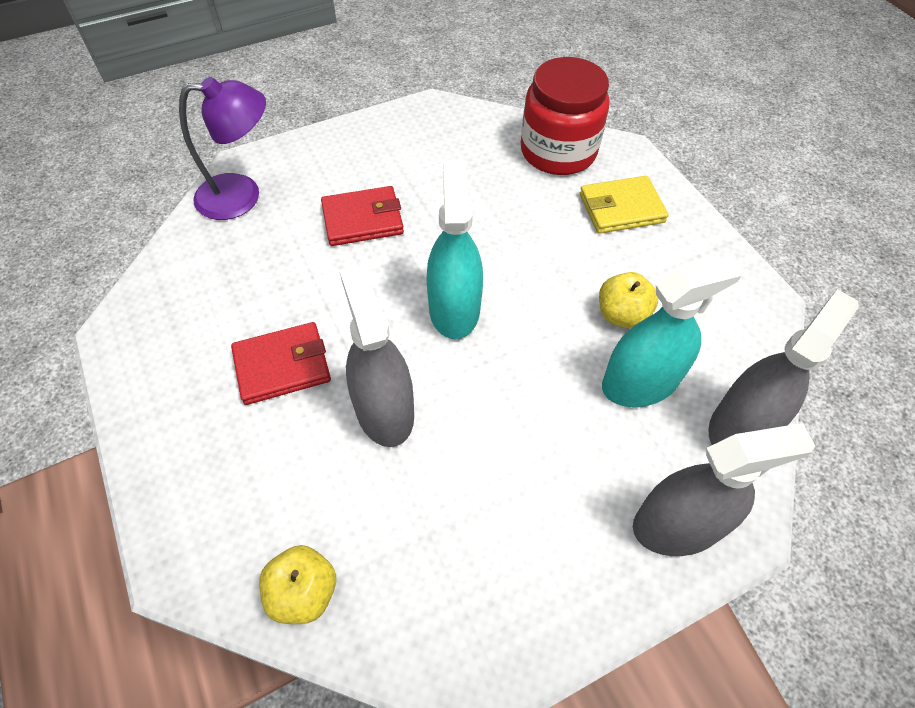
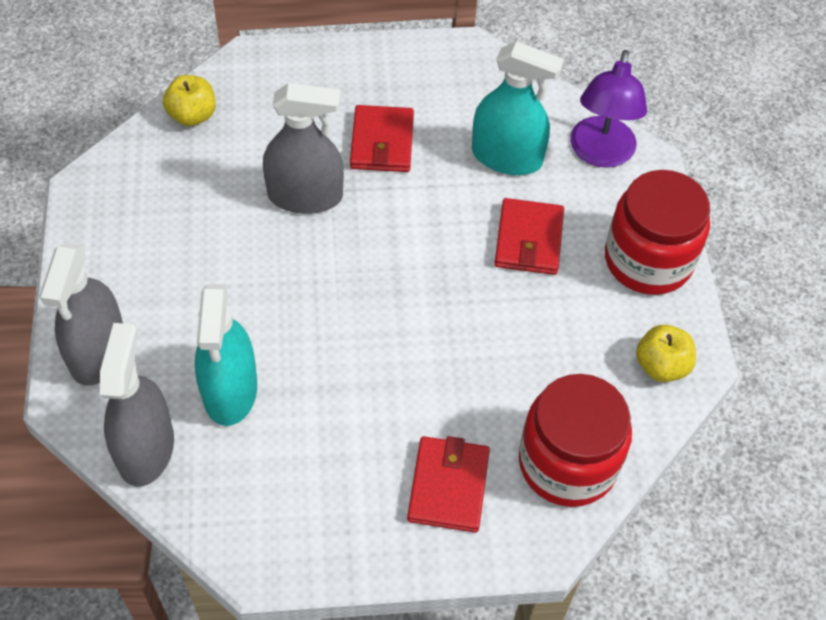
camera: 110 degrees right, 0 degrees up
(351, 145) = (648, 260): none -> red jar
(454, 309) = (383, 277): turquoise spray bottle -> turquoise spray bottle (506, 157)
(621, 208) = (448, 486): yellow wallet -> red wallet
(621, 315) = (309, 413): yellow apple -> yellow apple (661, 366)
(740, 426) = (145, 448): grey spray bottle -> grey spray bottle turned 150 degrees counterclockwise

